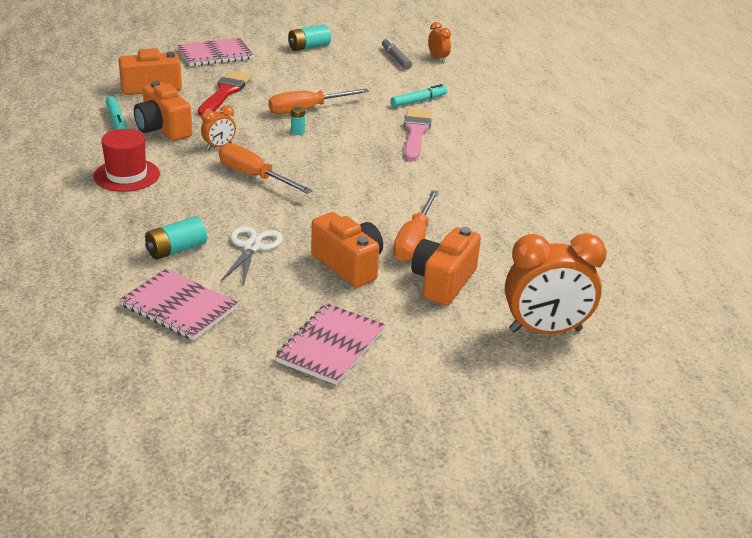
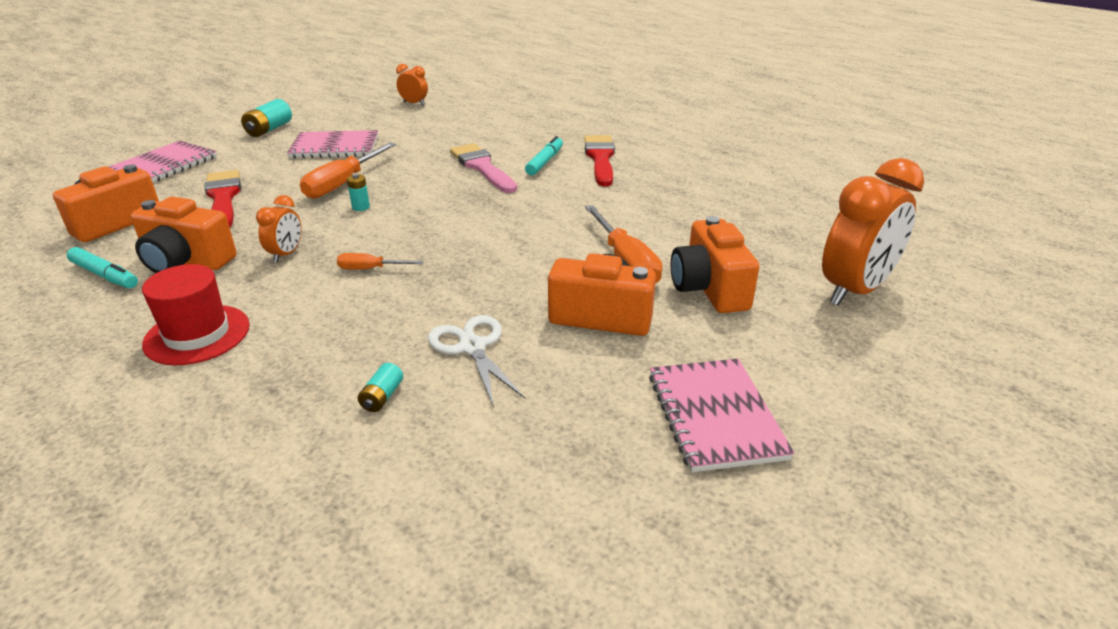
camera: 35 degrees left, 0 degrees up
(176, 250) = (382, 397): turquoise battery -> turquoise battery, size x0.57
(179, 307) = (482, 471): pink notebook -> pink notebook (335, 147)
(254, 176) = (370, 269): orange screwdriver -> orange screwdriver, size x0.53
(396, 58) = (374, 114): grey marker -> none
(418, 101) = (445, 141): turquoise marker -> turquoise marker (544, 162)
(515, 159) = (600, 158): none -> red brush

